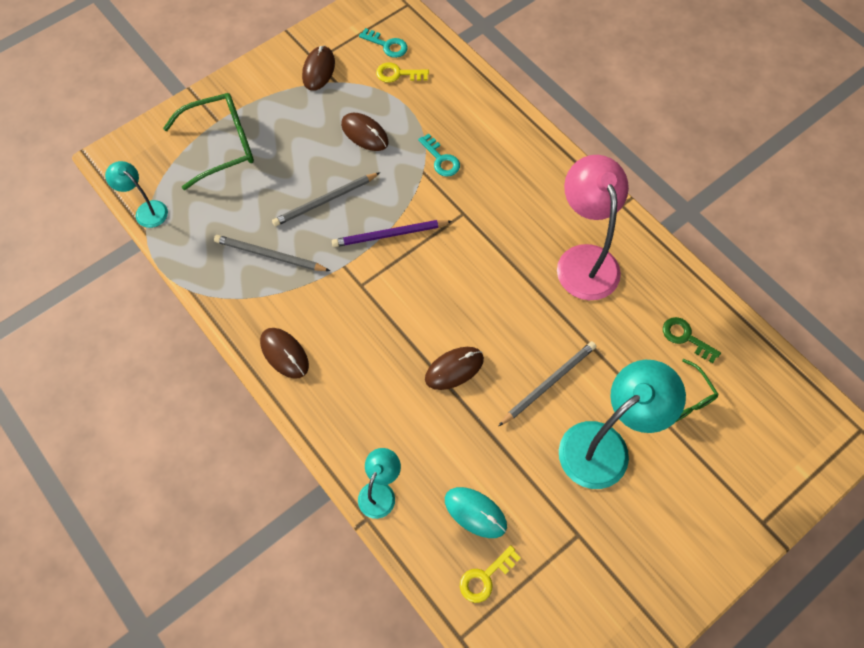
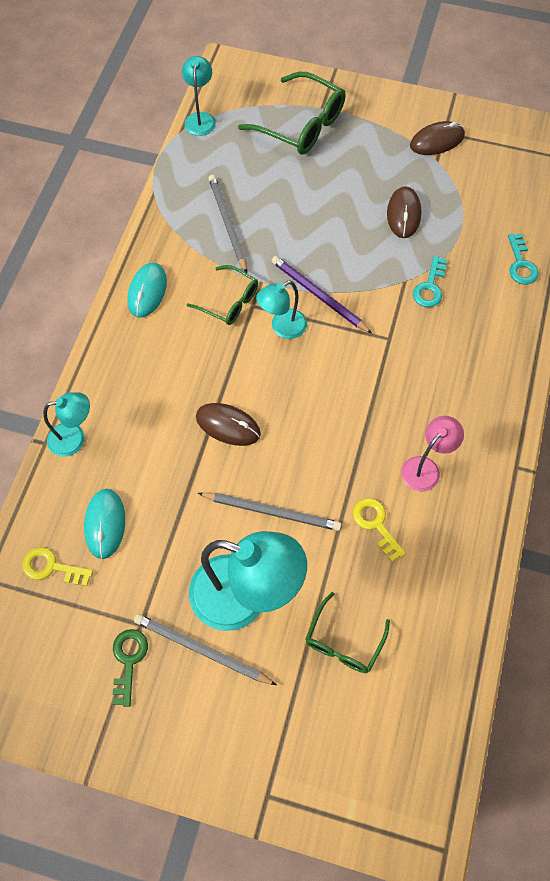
camera: 55 degrees right, 0 degrees up
(284, 353) = (147, 291): brown mouse -> turquoise mouse
(325, 201) = (311, 228): grey pencil -> grey pencil (201, 650)
(344, 299) = (229, 301): none -> green glasses
(387, 45) = (511, 172): turquoise key -> turquoise key (521, 264)
(398, 74) = (489, 199): yellow key -> yellow key (376, 525)
(398, 277) = (282, 328): none -> turquoise lamp
(584, 260) = (426, 468): pink lamp -> pink lamp, size x0.52
(686, 337) = (415, 610): green key -> green key (128, 661)

